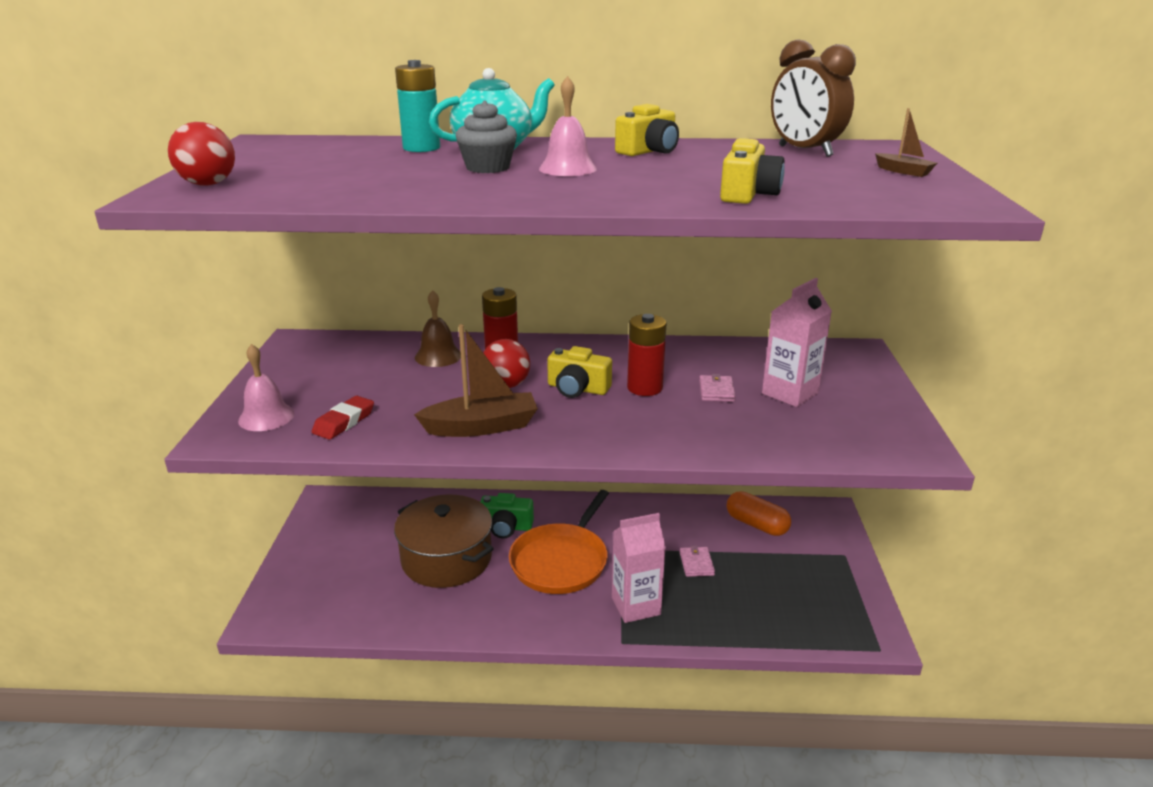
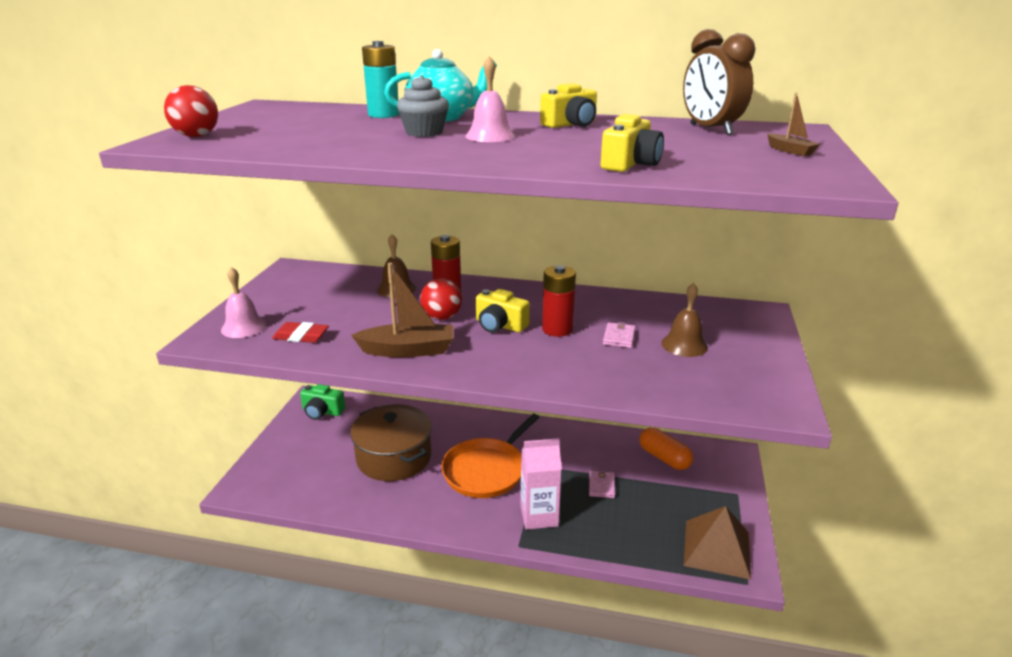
camera: 10 degrees right, 0 degrees up
(344, 422) = (301, 336): red eraser -> red eraser turned 60 degrees clockwise
(506, 527) = (449, 436): green camera -> green camera (322, 411)
(790, 393) = (684, 345): pink carton -> brown bell
(838, 617) = (716, 548): none -> brown pyramid

